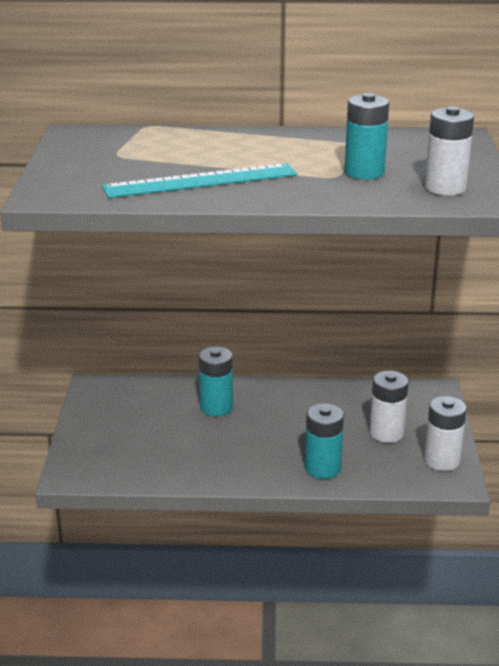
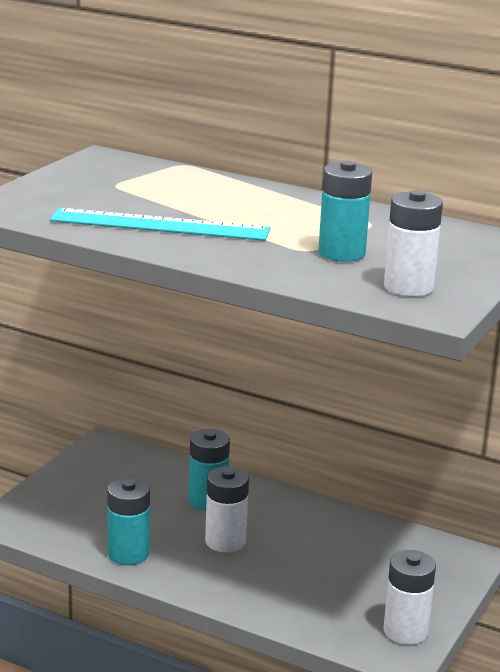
camera: 25 degrees right, 5 degrees down
(322, 468) = (263, 596): turquoise battery -> turquoise battery (128, 554)
(386, 433) = (369, 583): white battery -> white battery (225, 541)

